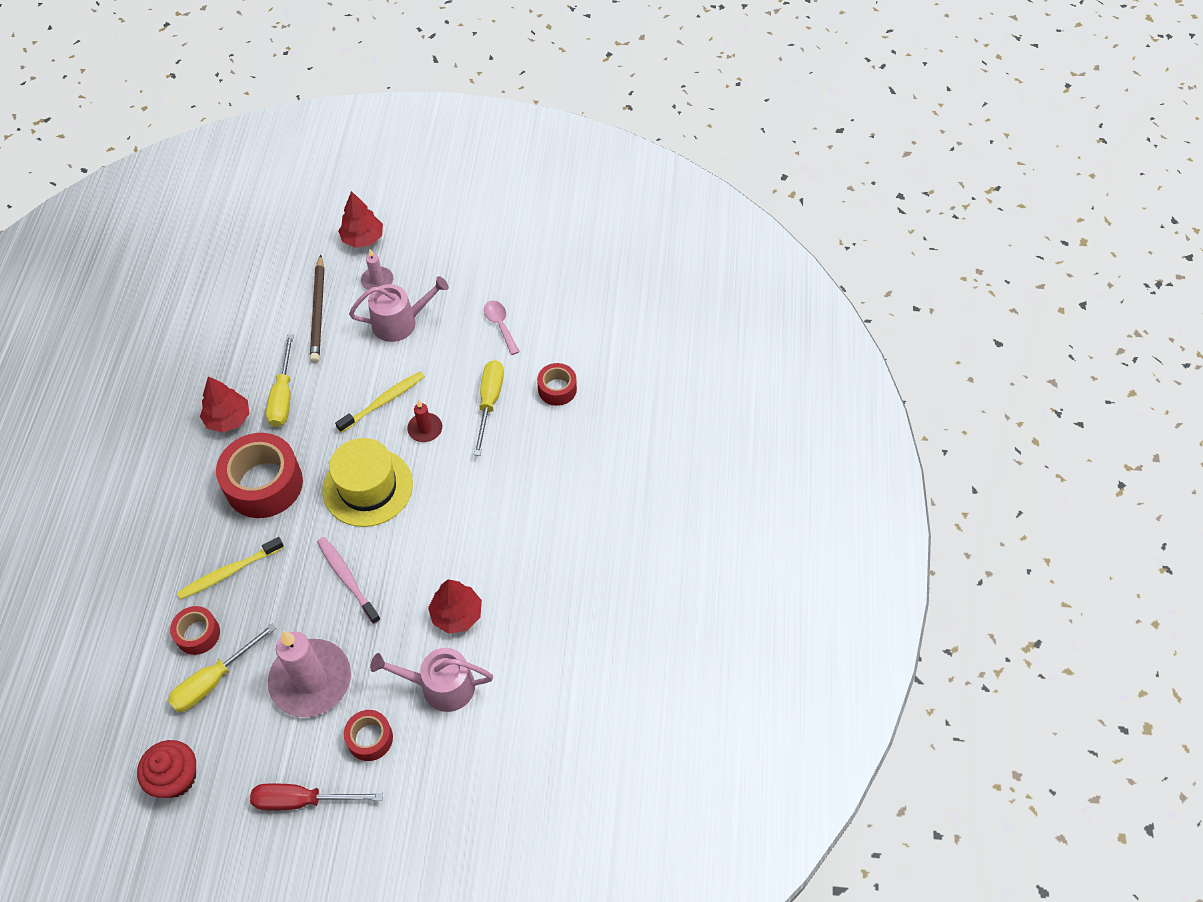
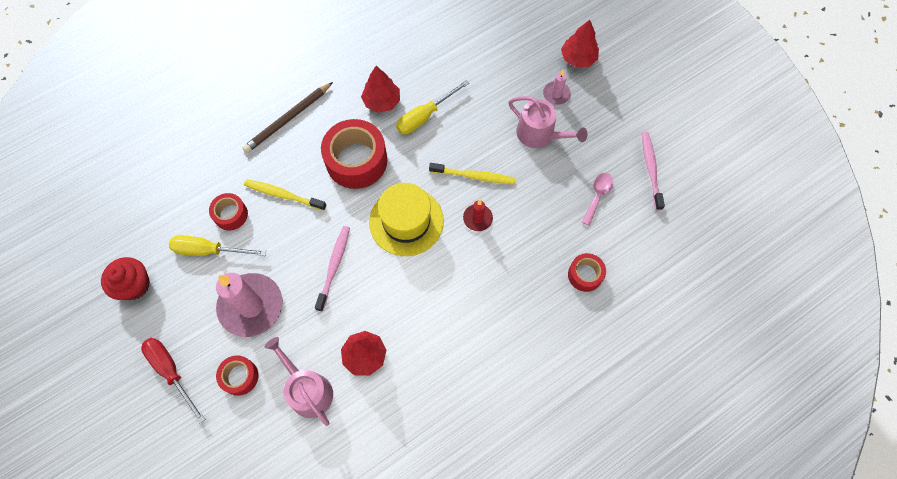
camera: 50 degrees right, 10 degrees up
(318, 311) = (501, 82): brown pencil -> brown pencil (288, 119)
(489, 402) = (534, 240): yellow screwdriver -> none
(518, 270) = (651, 169): none -> pink toothbrush

